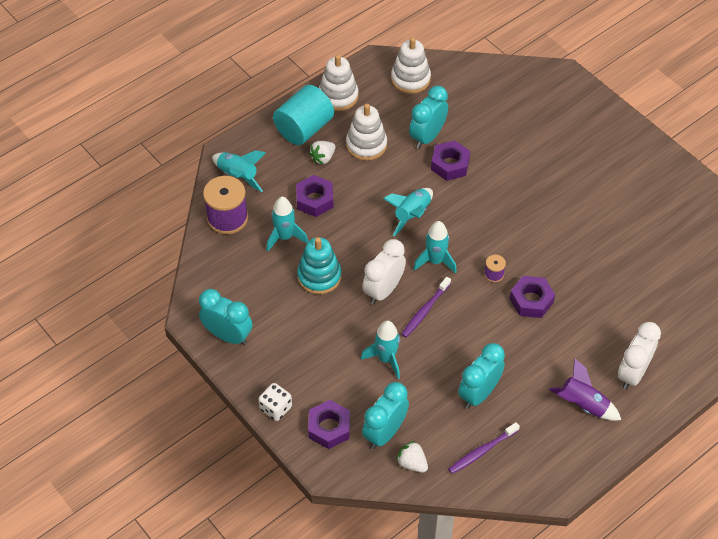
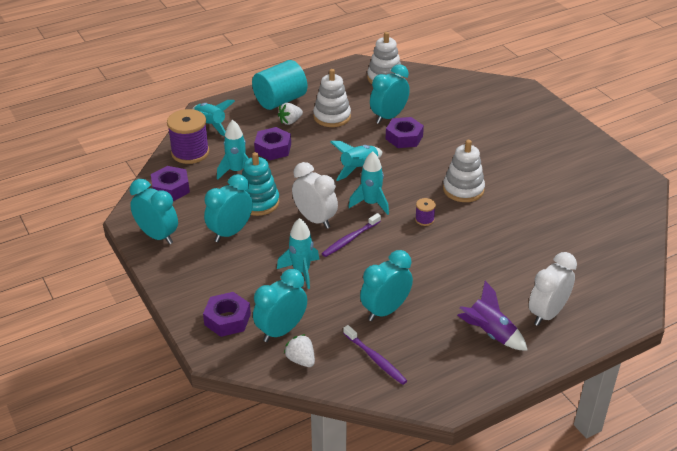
camera: 10 degrees right, 15 degrees down
(276, 408) = (181, 297): white dice -> none
(301, 320) = (230, 232): none -> turquoise clock
(338, 96) = (317, 83): white stacking toy -> white stacking toy (463, 189)
(383, 290) = (315, 219): white clock -> white clock turned 90 degrees clockwise
(482, 451) = (375, 359): purple toothbrush -> purple toothbrush turned 105 degrees counterclockwise
(531, 300) = (456, 243): purple nut -> purple nut (171, 188)

